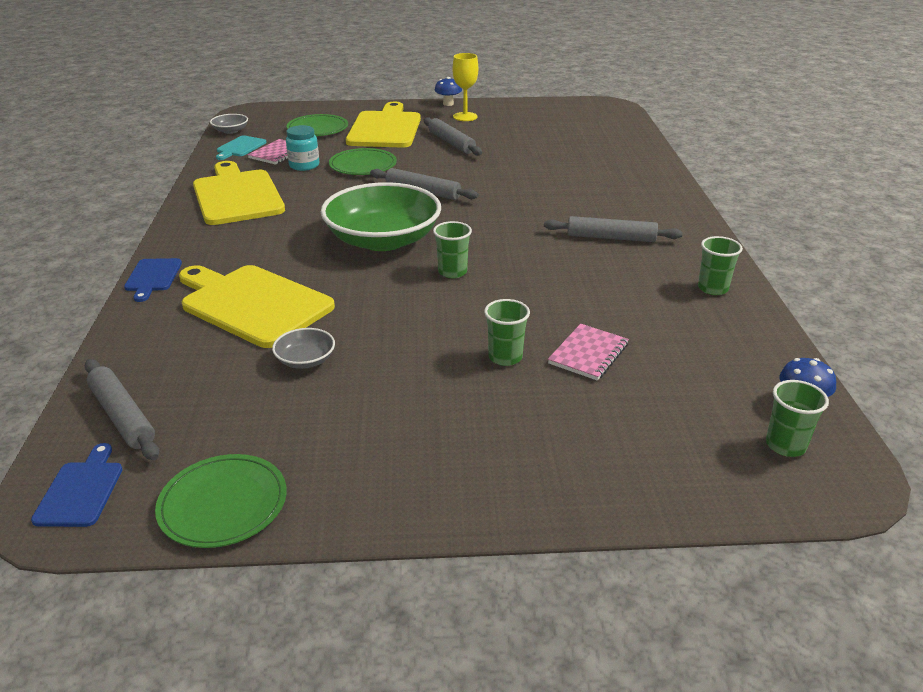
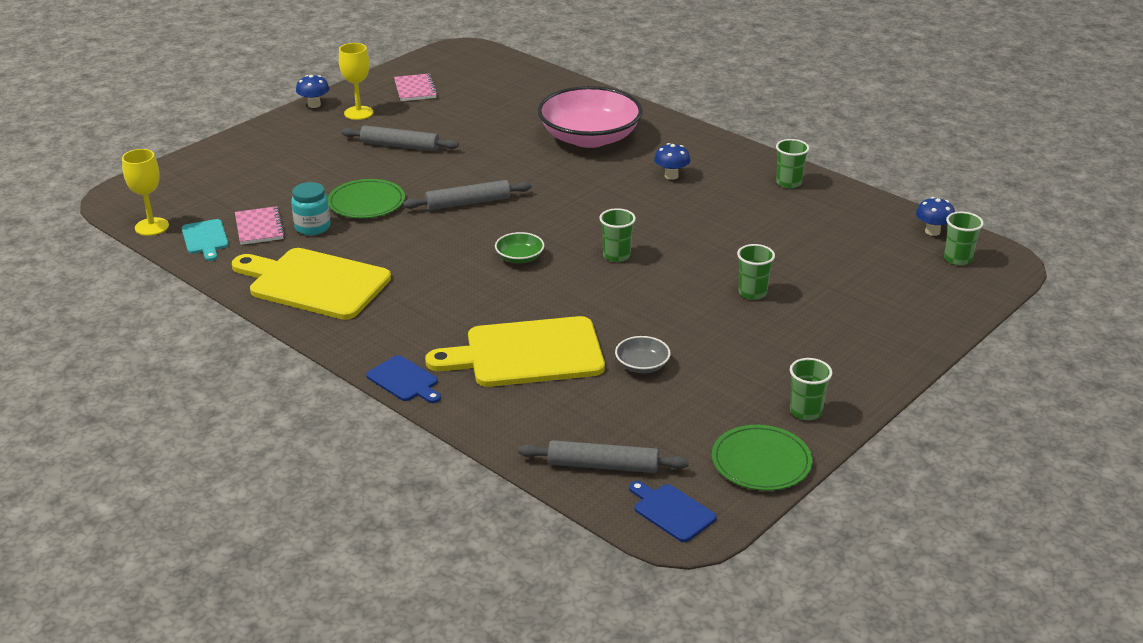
camera: 45 degrees left, 0 degrees up
(230, 131) = (152, 227): grey bowl -> yellow goblet
(317, 128) = (240, 185): green plate -> none
(347, 488) = (806, 412): none -> green cup
(383, 240) = (519, 258): green bowl -> green bowl, size x0.41
(385, 128) = (308, 157): yellow cutting board -> none
(588, 354) = (792, 264): pink notebook -> pink notebook (415, 89)
(595, 187) = (589, 138): none -> pink bowl
(611, 238) = (671, 176): grey rolling pin -> blue mushroom

